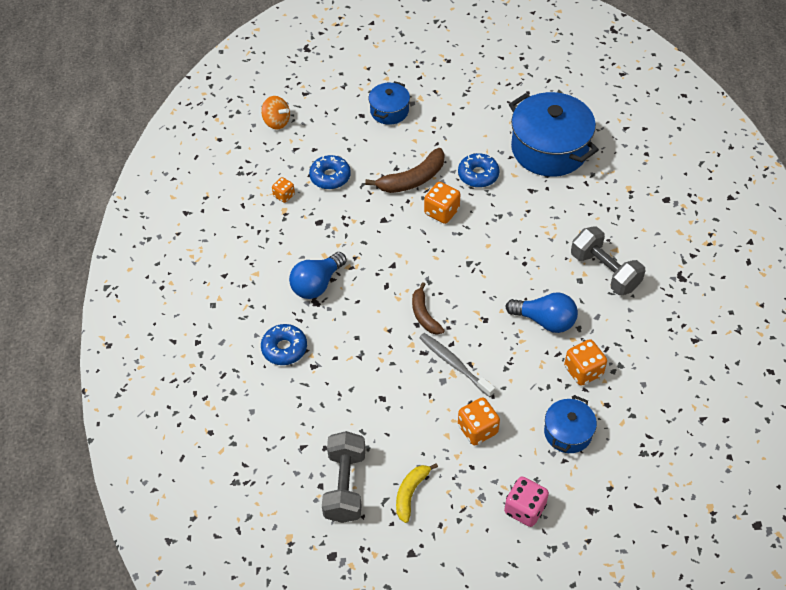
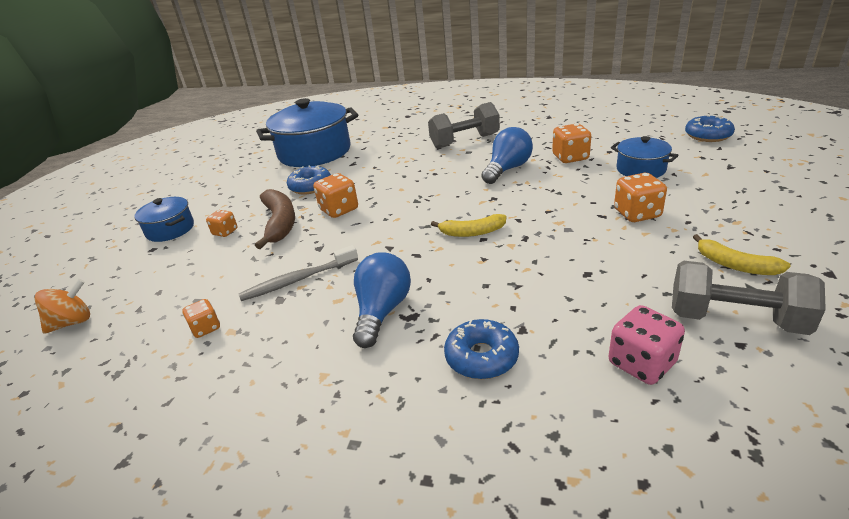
camera: 70 degrees left, 20 degrees down
(317, 284) = (382, 311): blue light bulb -> blue light bulb turned 135 degrees counterclockwise
(330, 177) = (216, 282): blue donut -> blue donut (708, 135)
(393, 149) = (225, 232): none -> orange dice
(424, 315) = (472, 232): brown banana -> yellow banana
(454, 364) = (547, 220): grey toothbrush -> grey toothbrush (298, 280)
(524, 509) = (738, 197): pink dice -> pink dice (641, 363)

